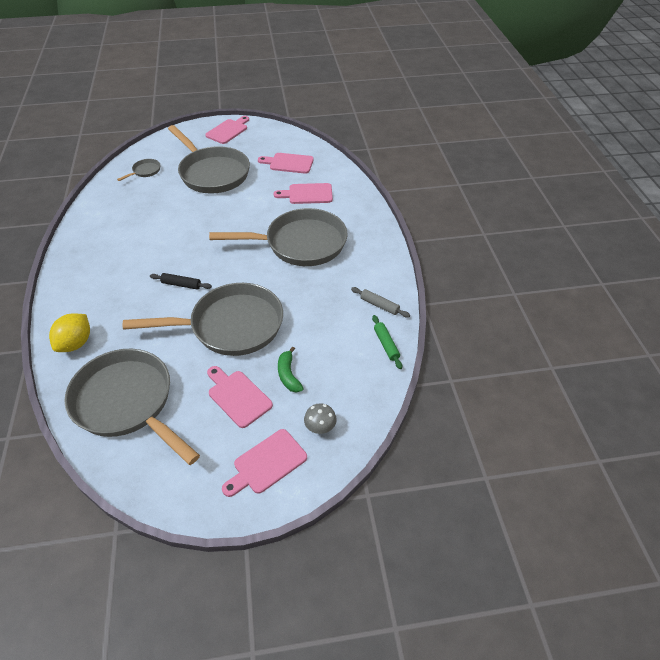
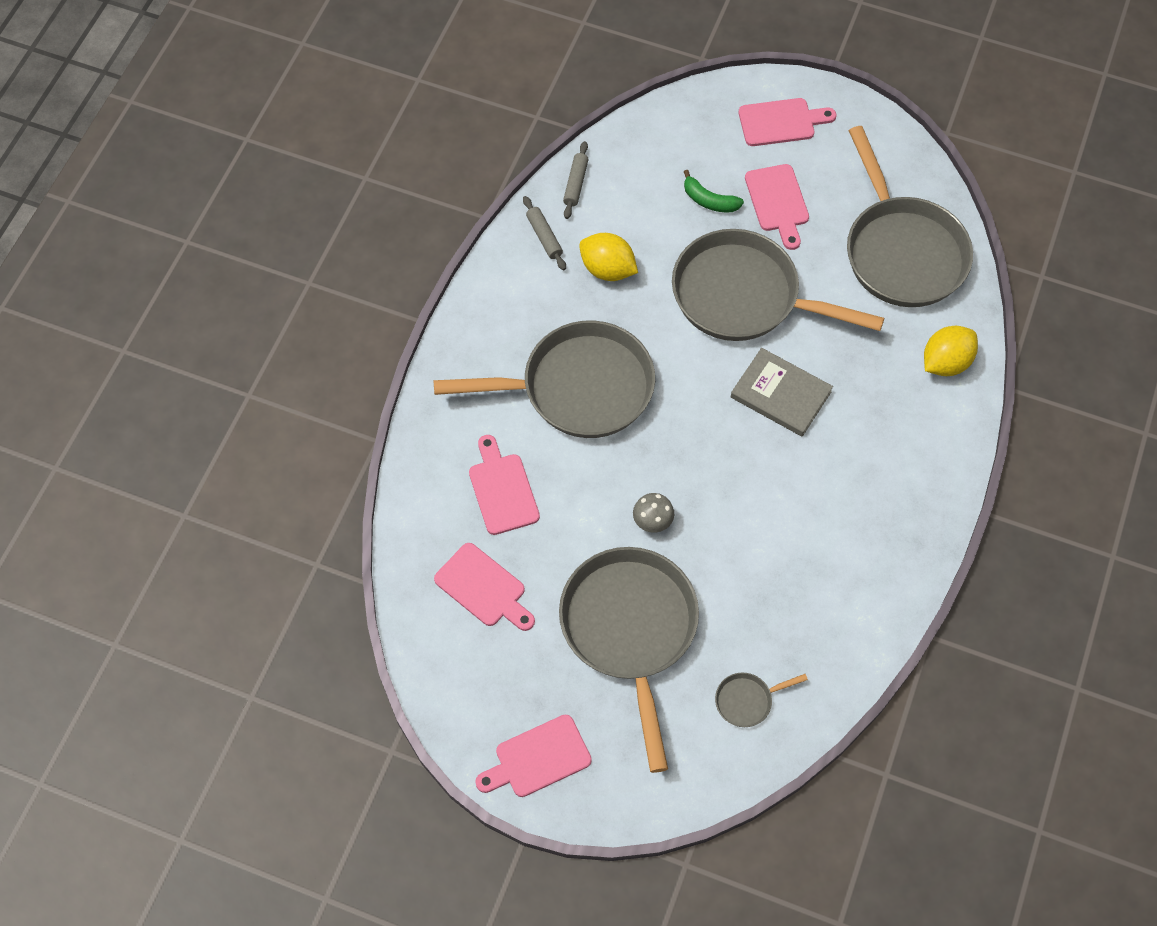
camera: 150 degrees left, 15 degrees up
(181, 285) = (780, 394): black rolling pin -> grey book
(288, 375) = (709, 200): green banana -> green banana turned 105 degrees clockwise
(300, 244) = (578, 388): grey pan -> grey pan turned 150 degrees clockwise
(307, 194) = (502, 490): pink cutting board -> pink cutting board turned 135 degrees counterclockwise
(320, 427) = (709, 130): grey mushroom -> grey mushroom (652, 521)
(327, 304) = (607, 269): none -> yellow lemon
(386, 344) = (575, 184): green rolling pin -> grey rolling pin

